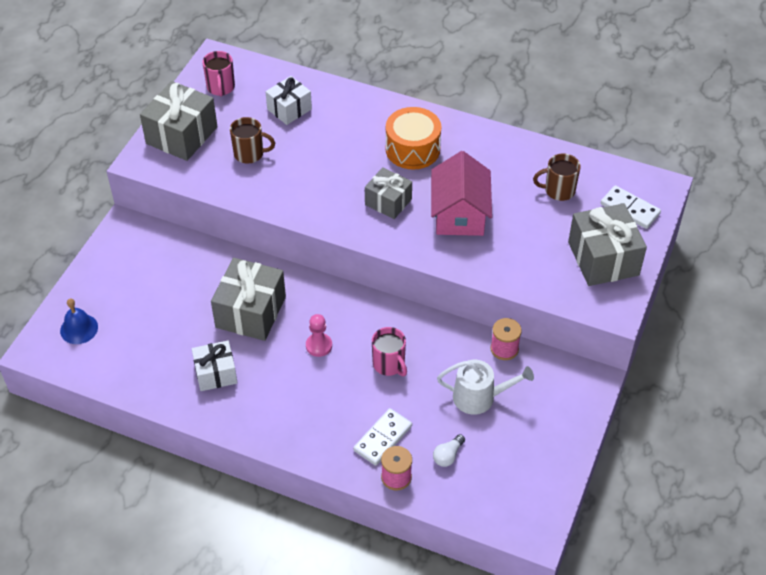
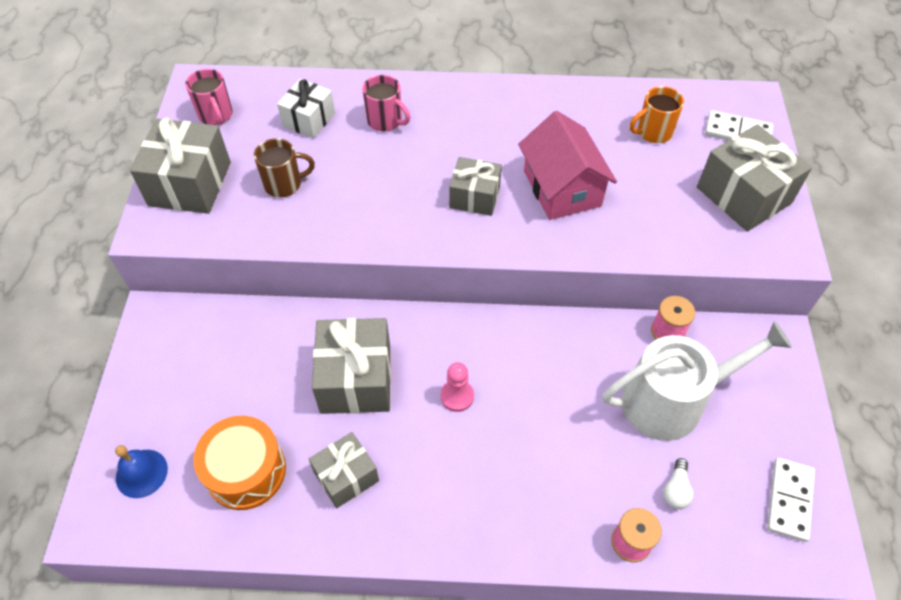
camera: 20 degrees left, 5 degrees up
(216, 373) = (346, 476): white gift -> grey gift
(382, 438) = (589, 494): white domino -> white domino (789, 500)
(389, 364) = (550, 393): pink mug -> pink mug (385, 121)
(412, 149) = (472, 128): orange drum -> orange drum (246, 471)
(479, 397) = (671, 400): white watering can -> white watering can, size x1.55
(558, 190) = (653, 132): brown mug -> orange mug

